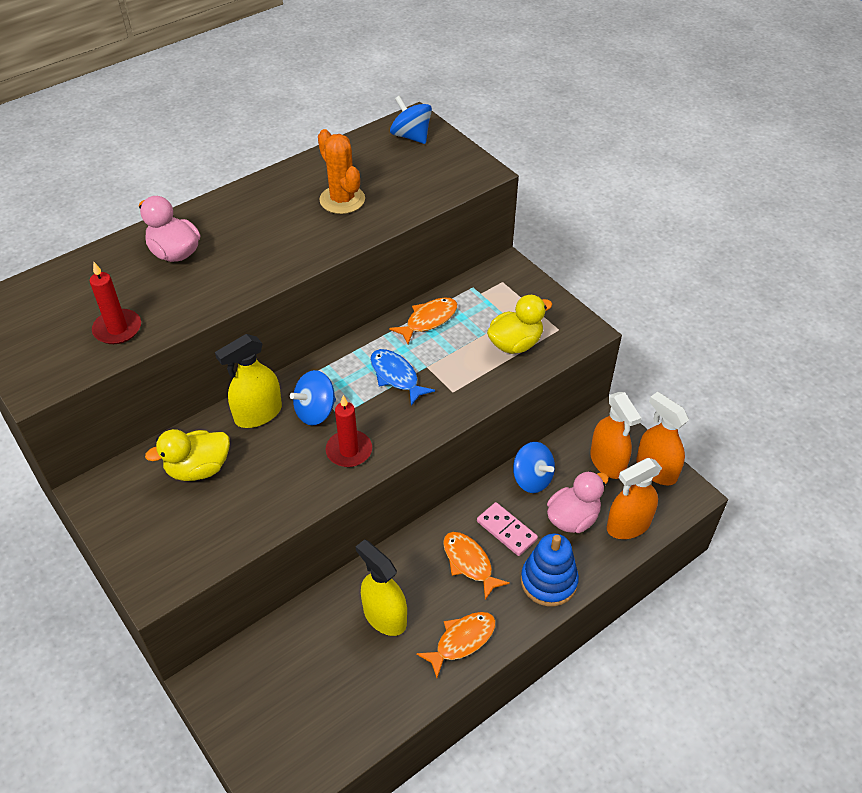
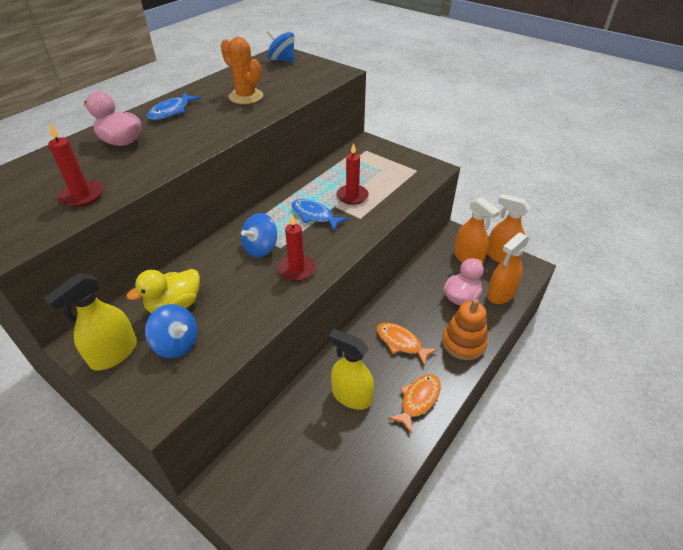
camera: 15 degrees left, 5 degrees down
(244, 211) = (171, 111): none -> blue fish
(258, 414) = (214, 258): yellow spray bottle -> yellow spray bottle (114, 353)
(428, 320) = (324, 179): orange fish -> none
(455, 355) = (352, 196): none -> red candle
(506, 530) = (419, 315): pink domino -> none
(515, 344) = (391, 183): yellow duck -> none
(532, 479) = (422, 278): blue spinning top -> blue spinning top (177, 344)
(548, 581) = (463, 343): blue stacking toy -> orange stacking toy

